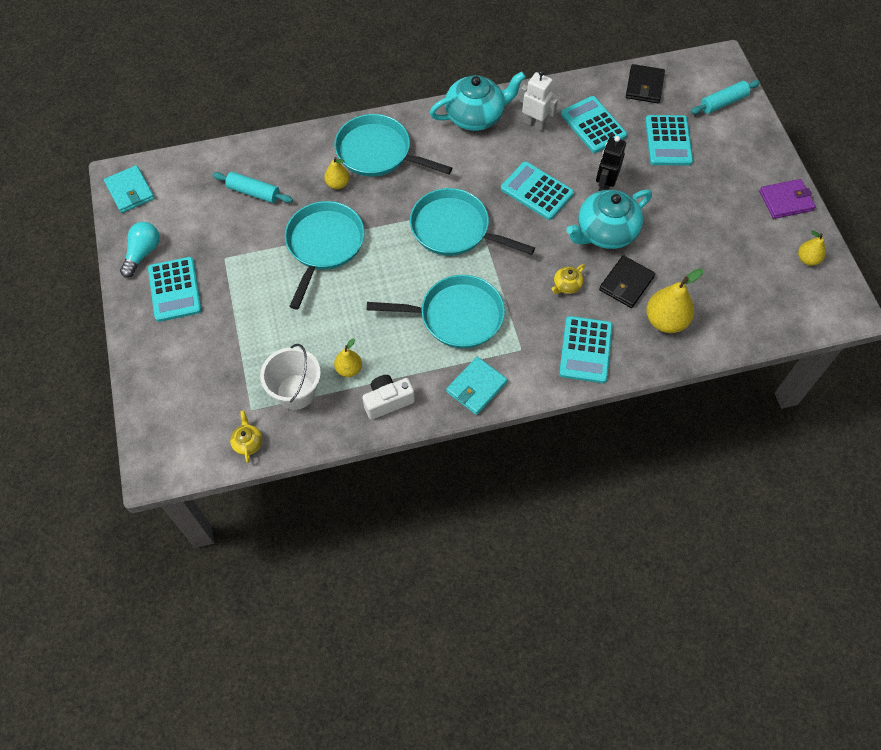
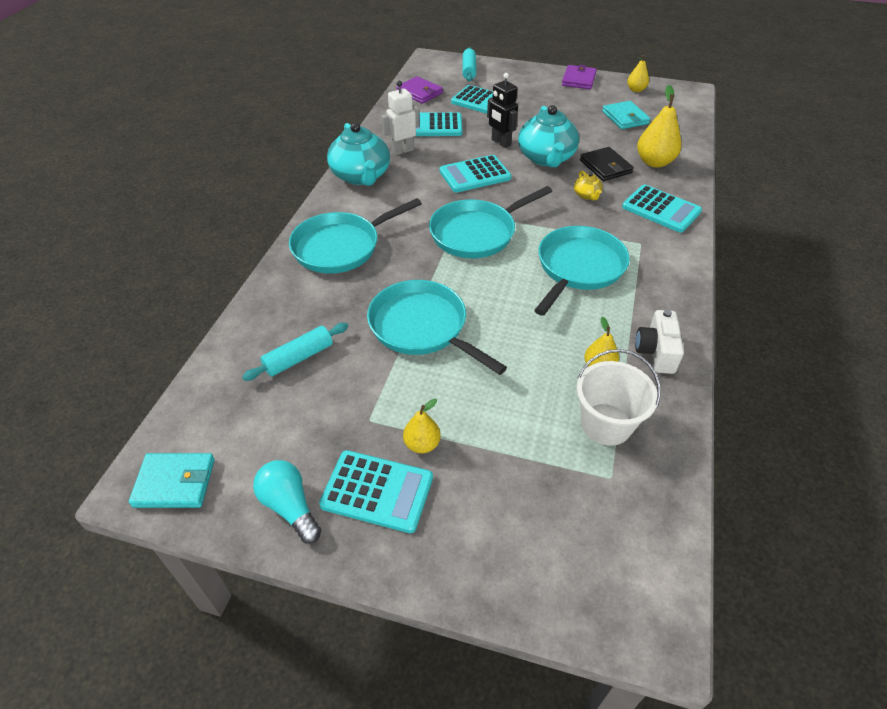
camera: 60 degrees left, 15 degrees down
(248, 442) = (658, 499): yellow teapot -> none
(337, 184) = (352, 288): yellow pear -> yellow pear (422, 444)
(476, 116) = (361, 176): turquoise teapot -> turquoise teapot turned 150 degrees clockwise
(476, 387) = (669, 285): turquoise wallet -> turquoise wallet (625, 118)
(644, 86) = (419, 92): black wallet -> purple wallet

